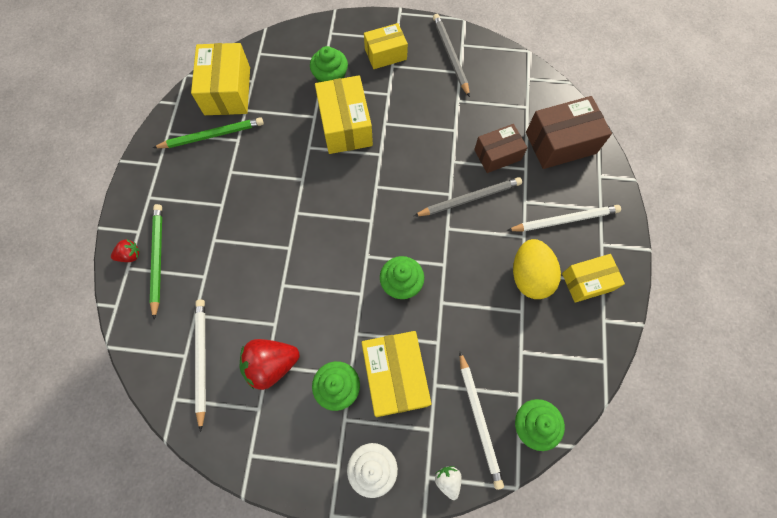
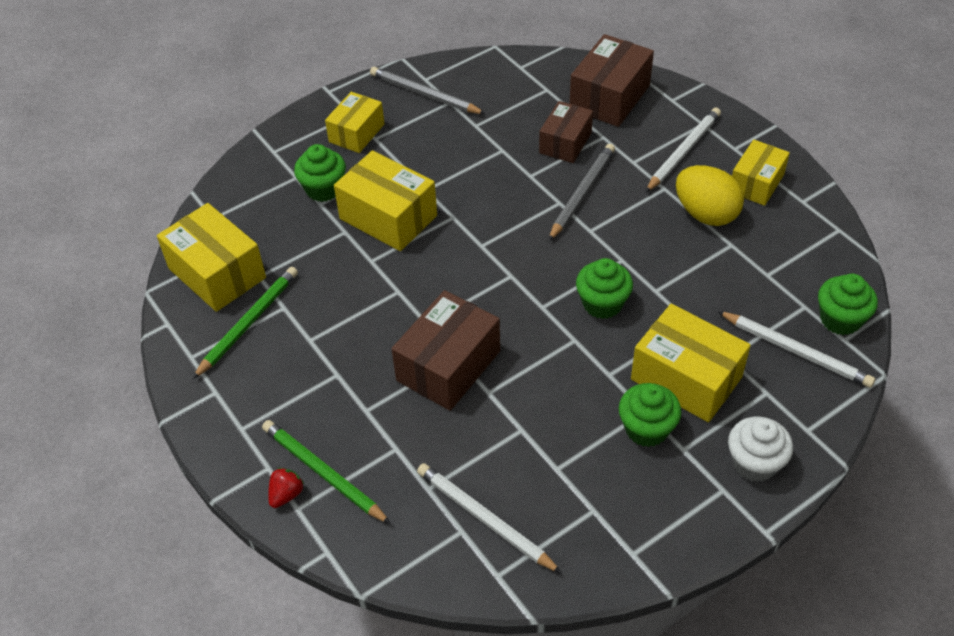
camera: 40 degrees left, 20 degrees down
(271, 364) = (560, 464): red strawberry -> none
(279, 249) = (448, 366): none -> brown box
(447, 480) = (826, 417): white strawberry -> none

